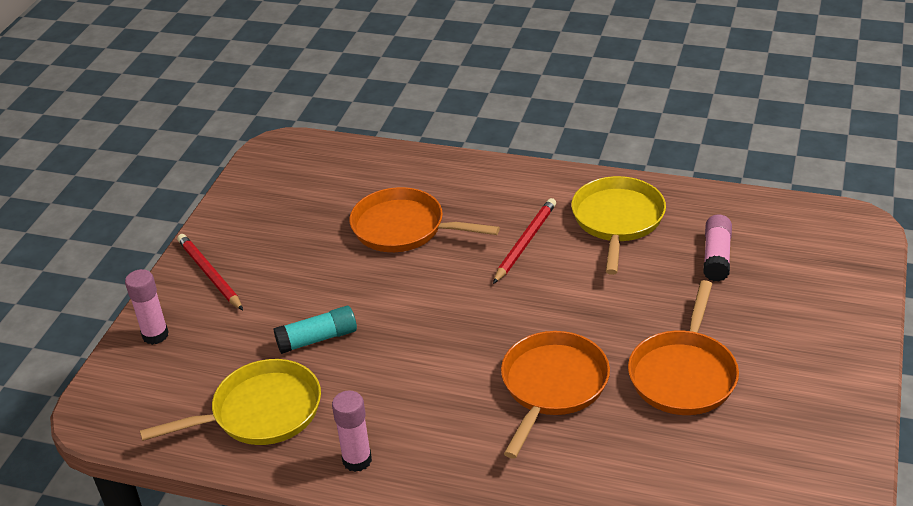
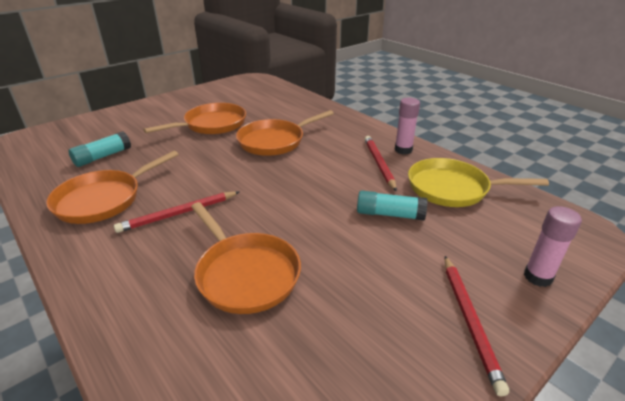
camera: 150 degrees left, 5 degrees down
(374, 412) = (379, 164): none -> red pencil
(617, 220) = (103, 199): yellow pan -> orange pan
(716, 256) = (102, 157): pink glue stick -> turquoise glue stick

